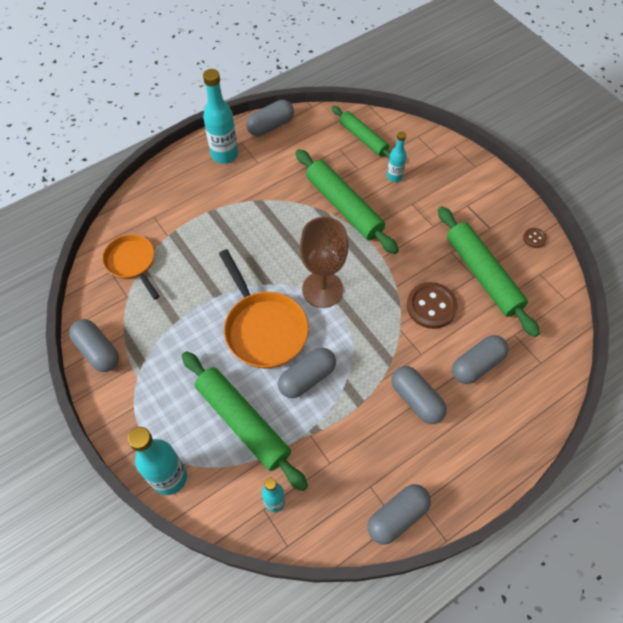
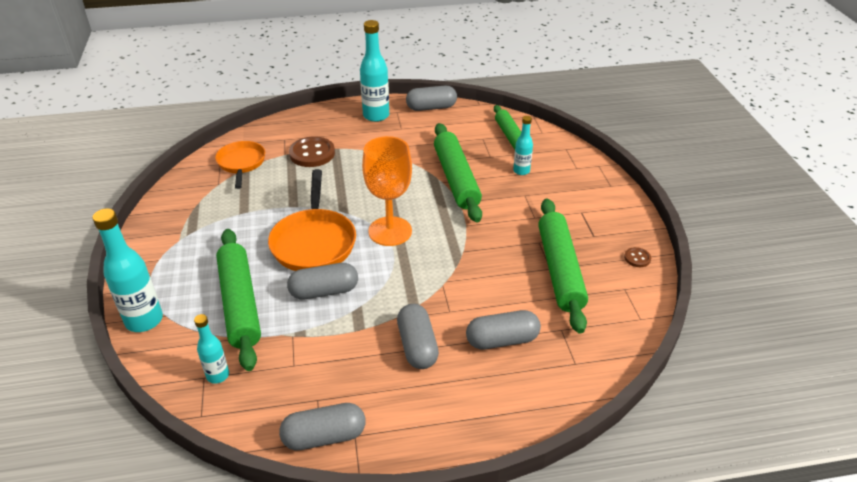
camera: 25 degrees right, 20 degrees down
(97, 351) = (164, 212): grey capsule -> none
(322, 289) = (390, 231): brown goblet -> orange goblet
(431, 306) = (487, 277): brown button -> brown button (312, 153)

